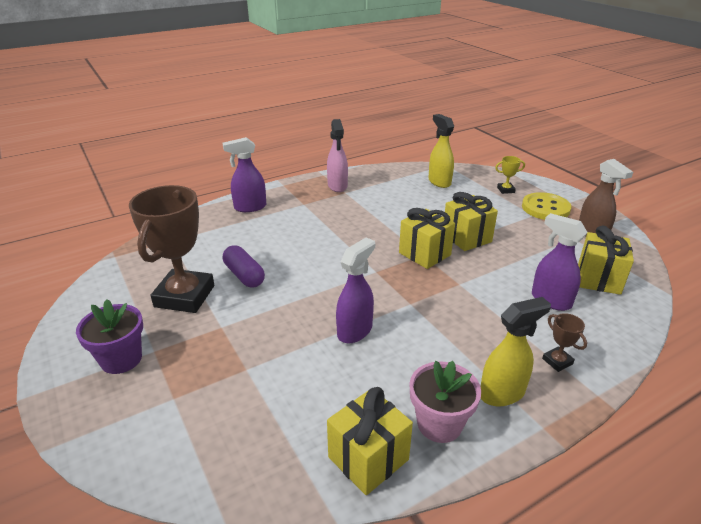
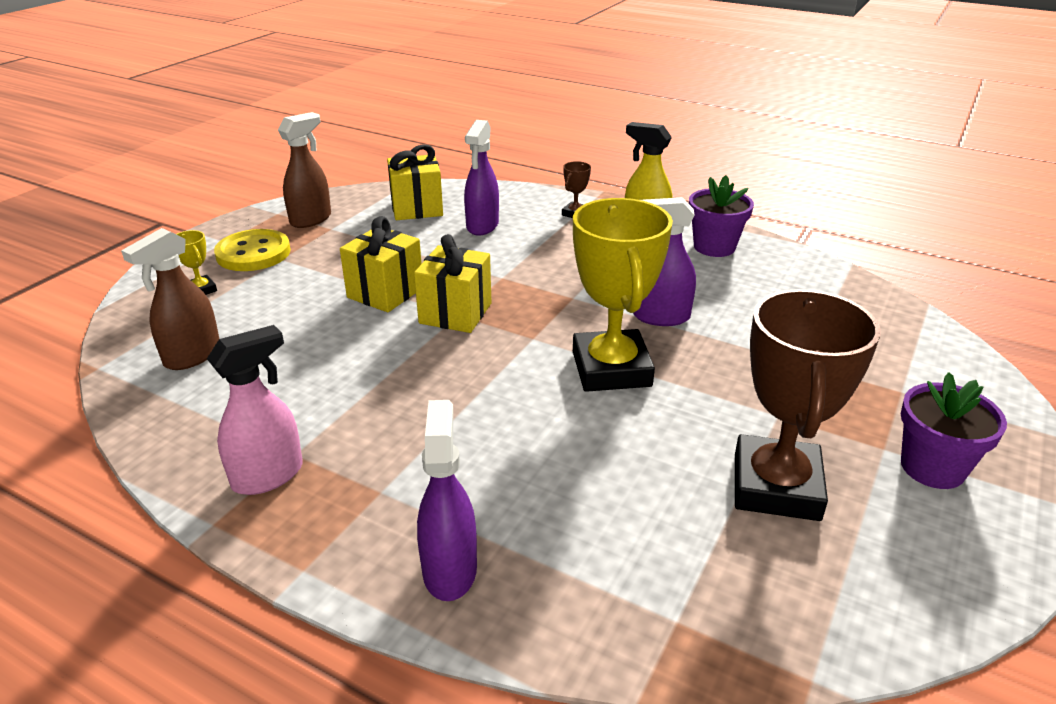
camera: 120 degrees left, 0 degrees up
(184, 296) = (776, 486): brown trophy -> brown trophy turned 60 degrees counterclockwise
(244, 275) = (665, 450): purple capsule -> none
(250, 207) = (449, 569): purple spray bottle -> purple spray bottle turned 135 degrees counterclockwise
(321, 286) = (611, 369): none -> yellow trophy
(368, 458) = (789, 266): yellow gift -> none
(439, 182) = (192, 356): yellow spray bottle -> brown spray bottle
(439, 424) = (714, 247): pink flower pot -> purple flower pot

